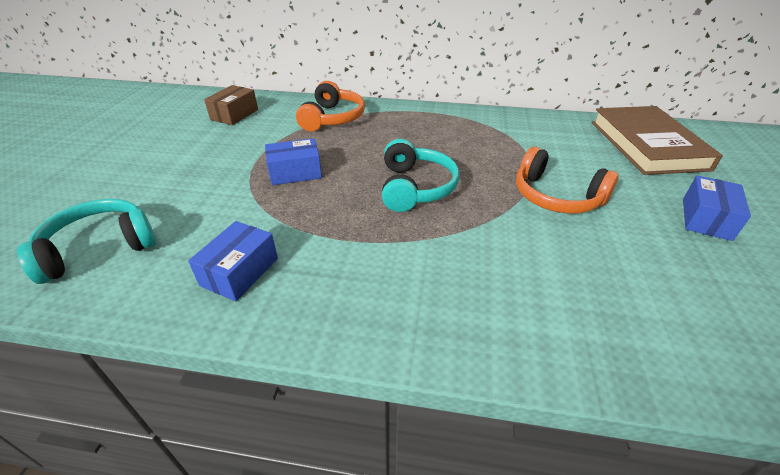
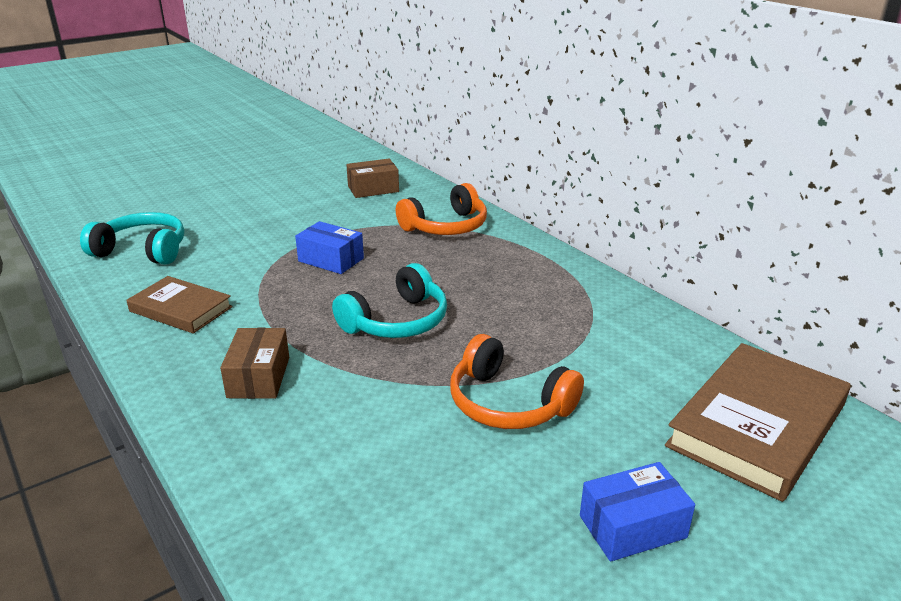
camera: 45 degrees right, 10 degrees down
(240, 272) = (181, 309): blue box -> brown book
(403, 278) = (258, 377): none -> brown box
(556, 196) = (508, 403): orange headphones -> orange headphones turned 45 degrees counterclockwise

